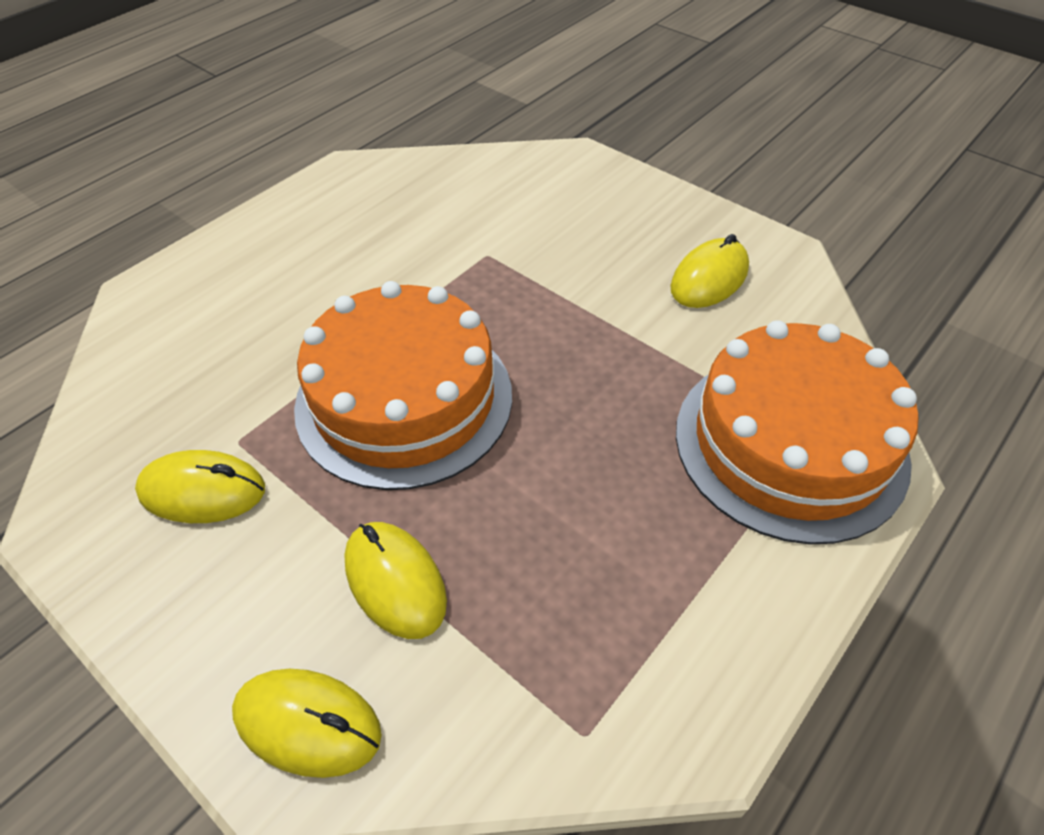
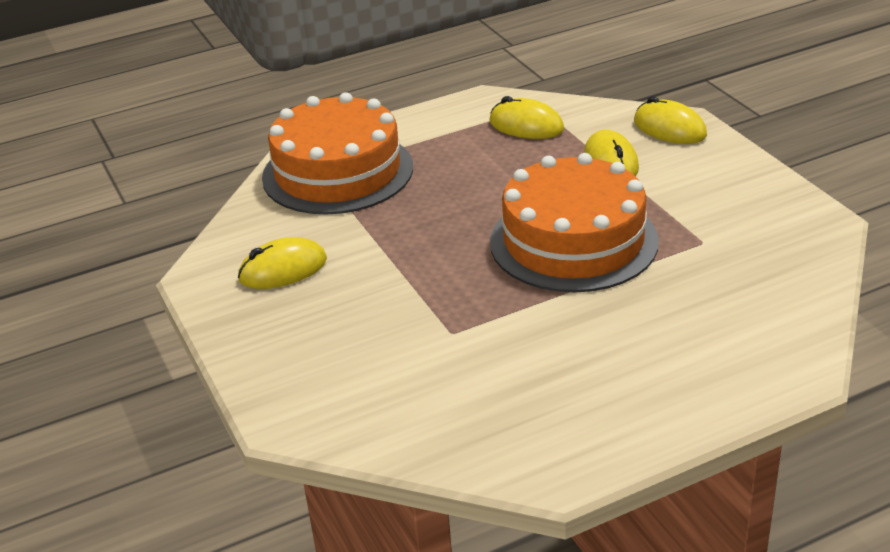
camera: 155 degrees left, 15 degrees down
(203, 491) = (727, 220): yellow mouse -> yellow mouse (526, 126)

